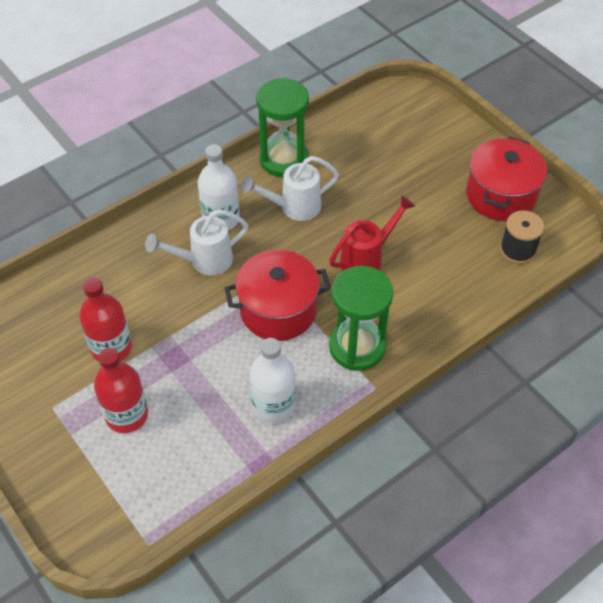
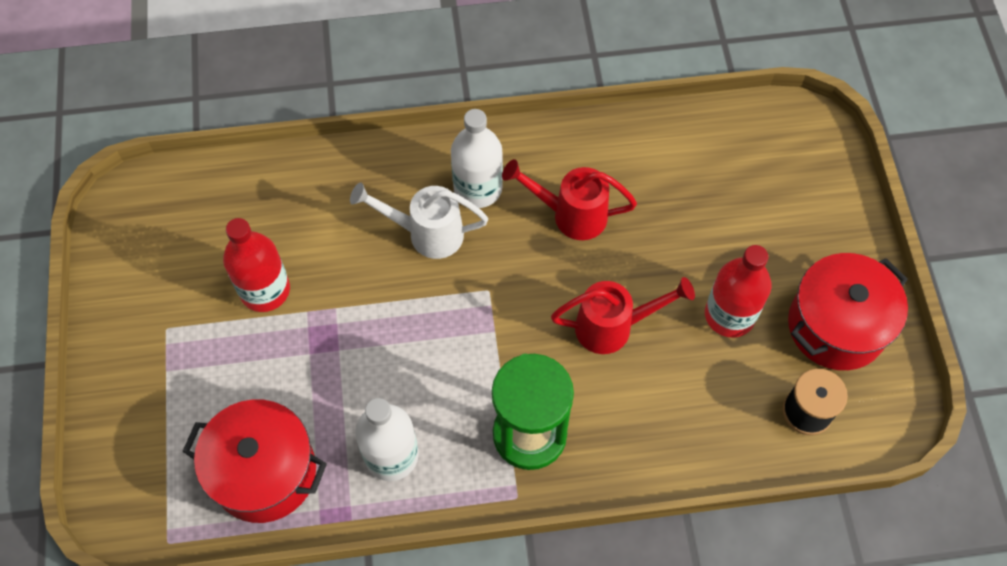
camera: 30 degrees right, 10 degrees up
(127, 415) = (233, 380): red bottle -> red bottle (729, 315)
(278, 310) = (470, 339): red pot -> red pot (264, 472)
(283, 159) = (598, 144): green hourglass -> none
(293, 207) = (570, 215): white watering can -> red watering can

